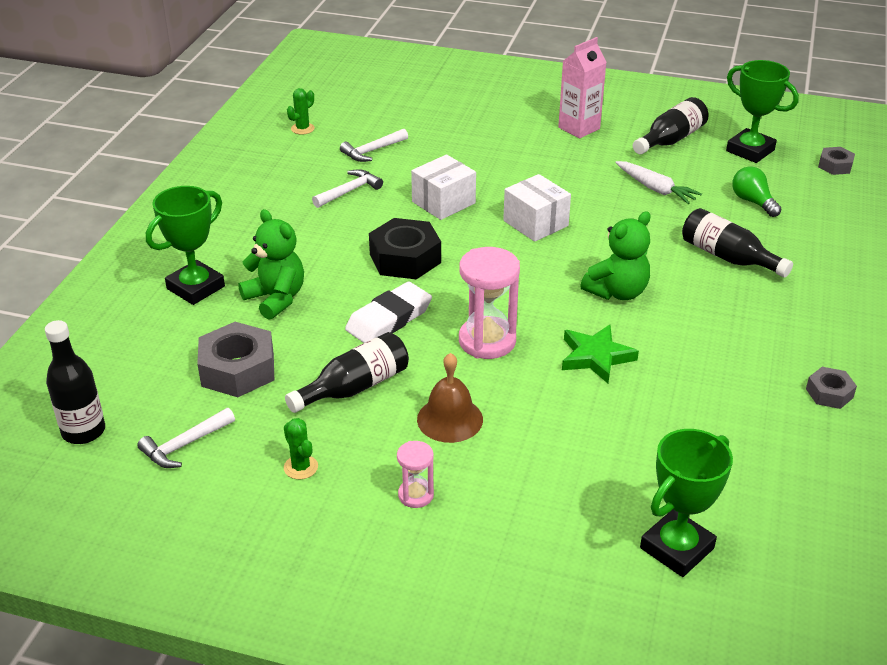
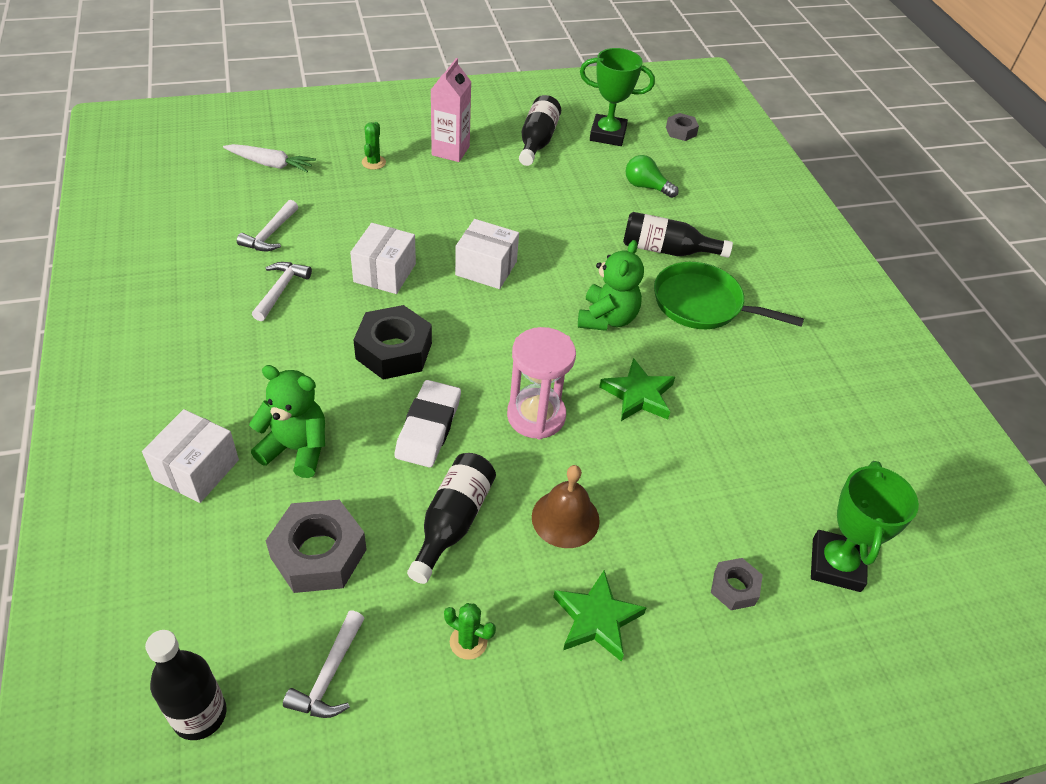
camera: 35 degrees left, 10 degrees up
(195, 287) = (197, 470): green trophy -> white box
(302, 129) = (175, 228): green cactus -> green cactus (373, 162)
(416, 495) = (596, 619): pink hourglass -> green star
(655, 189) = (561, 197): white carrot -> white carrot (271, 164)
(726, 309) = (702, 304): none -> green pan
(829, 393) = (831, 358): grey nut -> grey nut (734, 588)

